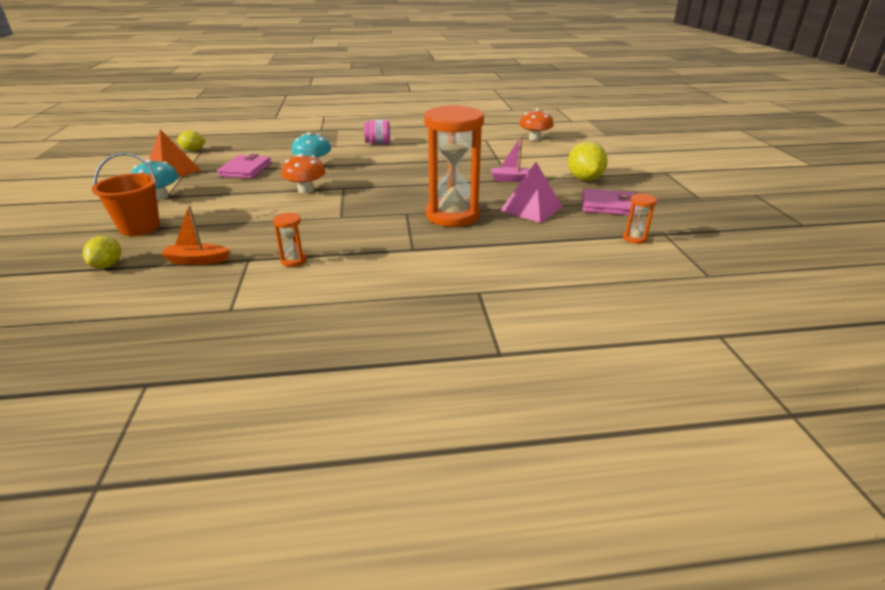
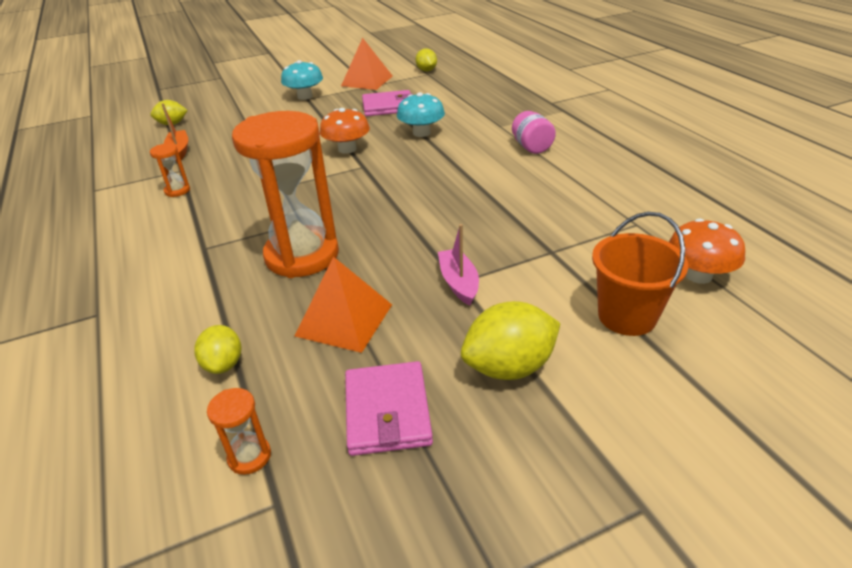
camera: 75 degrees right, 5 degrees up
(140, 227) = (240, 111): orange bucket -> orange bucket (627, 316)
(531, 208) = (344, 320): pink pyramid -> orange pyramid
(559, 243) = (223, 364): none -> yellow lemon

